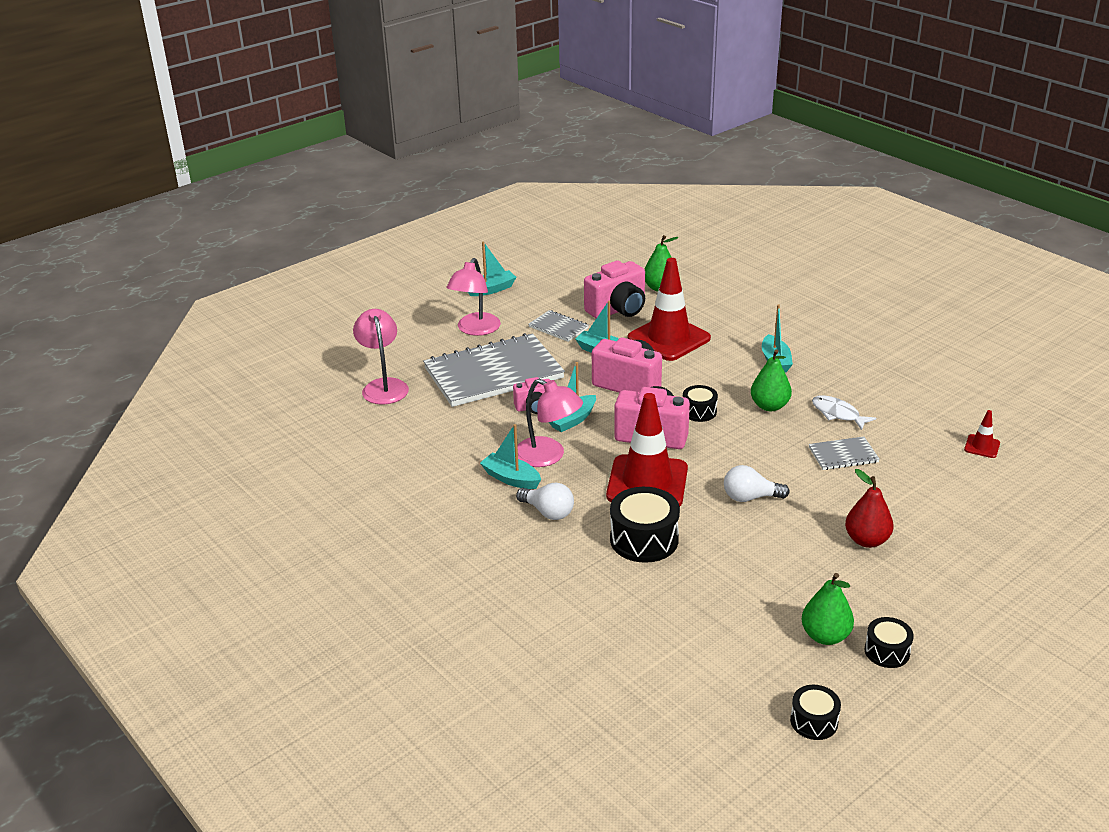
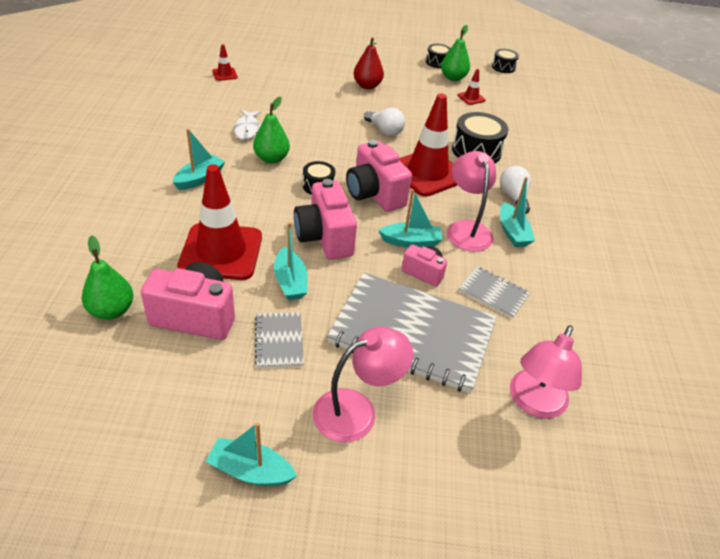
camera: 140 degrees left, 10 degrees up
(756, 616) = (471, 98): none -> red traffic cone
(843, 455) = (295, 114): grey notebook -> grey notebook (493, 293)

